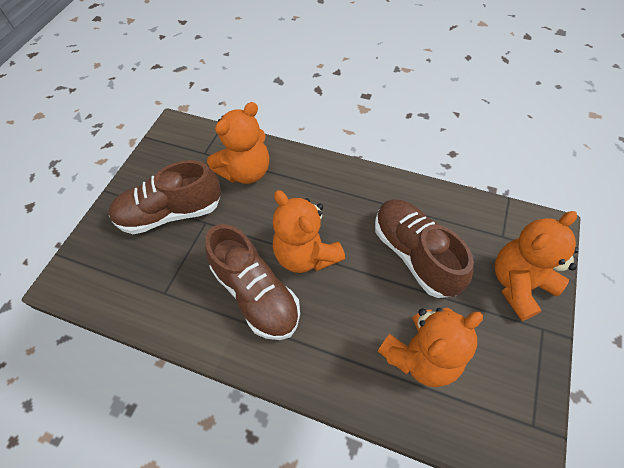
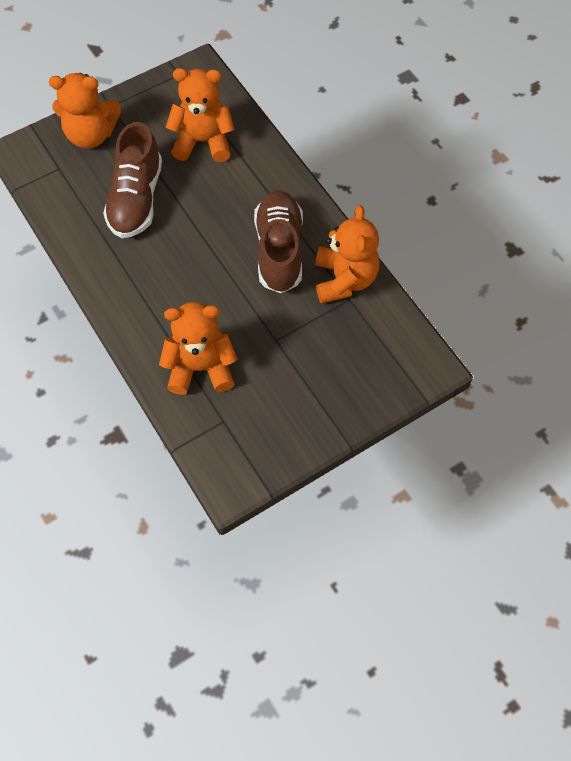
camera: 145 degrees left, 5 degrees up
(171, 213) = (300, 371): brown shoe -> none
(306, 255) = (216, 253): orange teddy bear -> orange teddy bear (344, 279)

